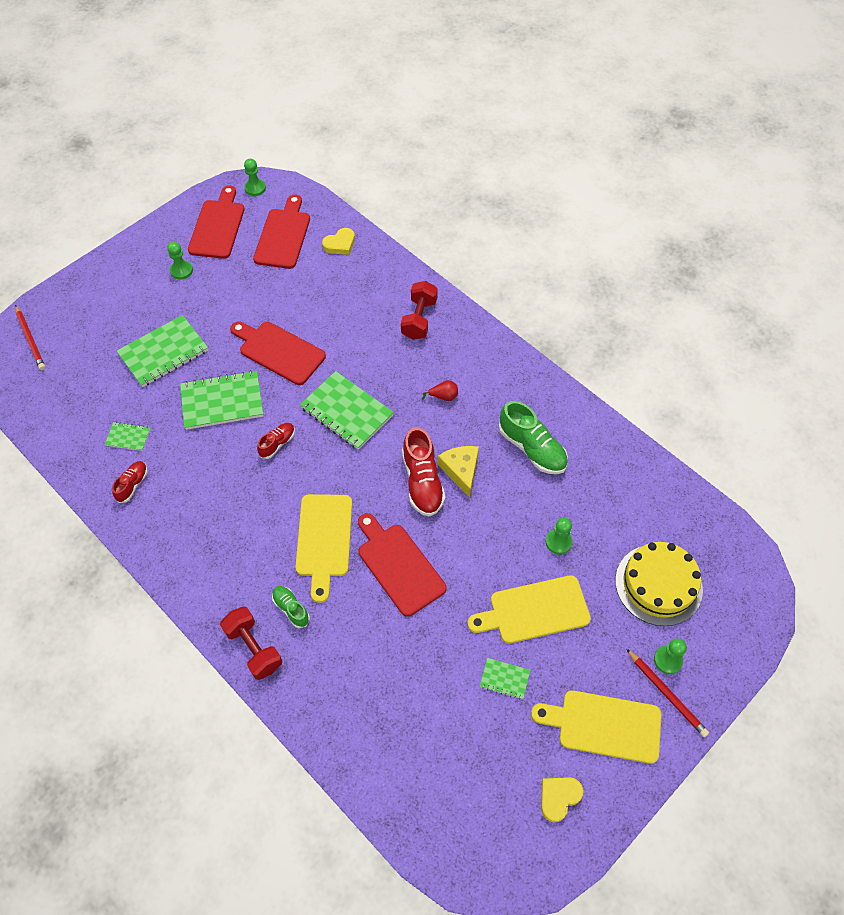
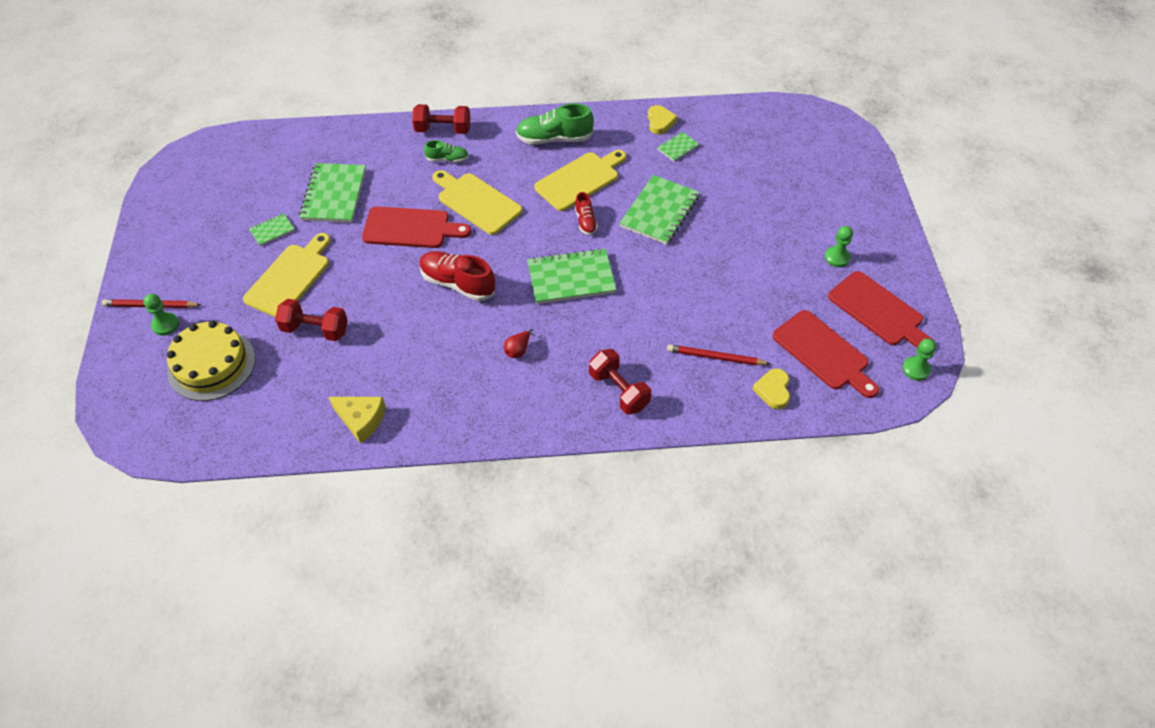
camera: 130 degrees right, 5 degrees down
(30, 339) = (833, 138): red pencil -> red pencil (715, 357)
(132, 485) = (632, 132): red shoe -> none
(163, 352) = (746, 203): green notebook -> green notebook (334, 195)
(279, 351) = (678, 272): red cutting board -> none
(461, 470) = (440, 313): yellow cheese -> yellow cheese (361, 420)
(532, 448) = (405, 374): green shoe -> green shoe (554, 139)
(558, 542) = (315, 330): green pawn -> red dumbbell
(559, 797) = (181, 207): yellow heart -> yellow heart (660, 122)
(604, 725) = (182, 258): yellow cutting board -> yellow cutting board (580, 180)

